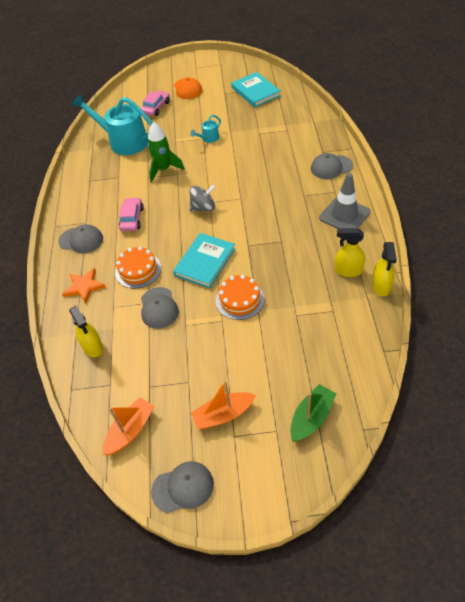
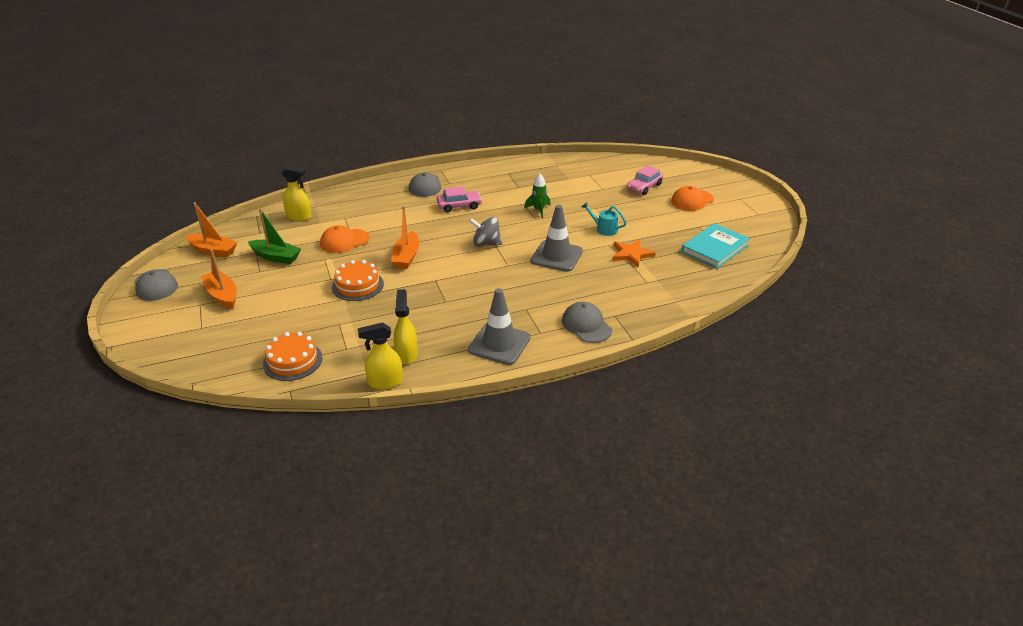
camera: 70 degrees right, 15 degrees down
(84, 286) = (367, 199): orange star -> orange star (631, 254)
(93, 347) = (299, 217): yellow spray bottle -> yellow spray bottle turned 120 degrees counterclockwise
(124, 141) = (575, 179): turquoise watering can -> none
(138, 270) = (390, 222): orange cake -> orange cake (292, 361)
(156, 107) = (644, 187): pink car -> pink car turned 120 degrees clockwise
(159, 308) = (344, 241): grey cap -> orange cap
(164, 170) = (539, 210): green rocket -> green rocket, size x0.65
(203, 207) = (486, 243): grey spinning top -> grey spinning top turned 135 degrees clockwise
(205, 262) = (406, 257): turquoise book -> orange boat
(237, 169) = (556, 256): none -> grey traffic cone
(311, 417) = (212, 347): green boat -> green boat (276, 257)

